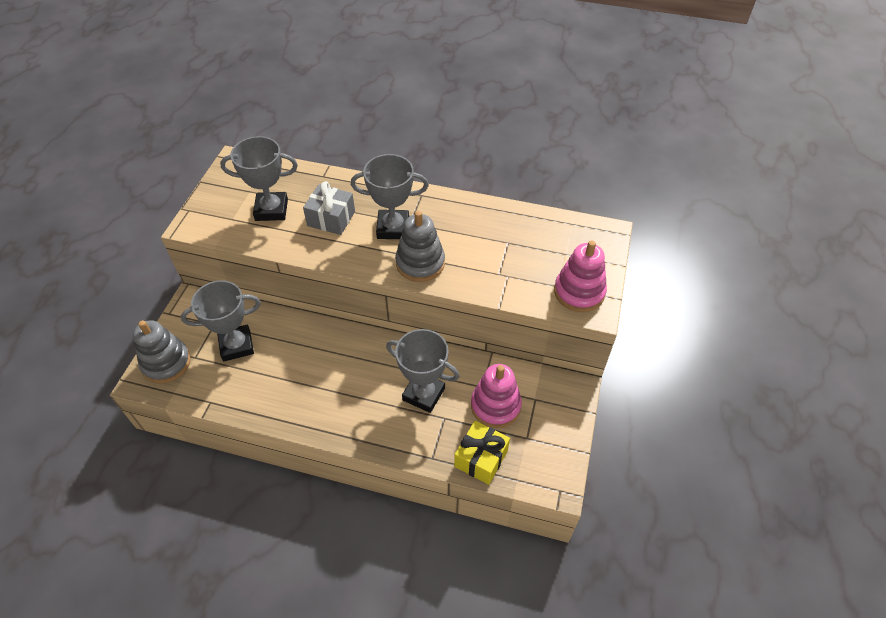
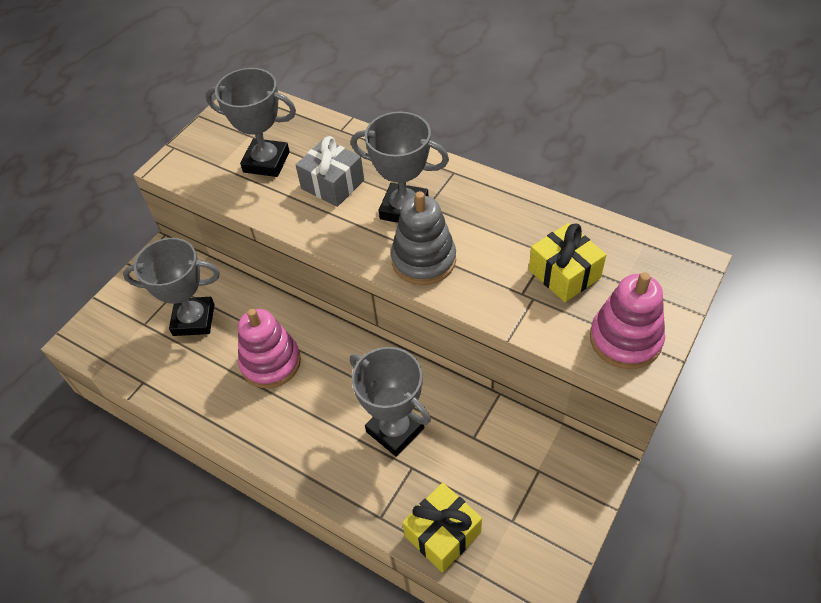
camera: 20 degrees right, 0 degrees up
(166, 363) = (111, 324): grey stacking toy -> none
(495, 405) = (483, 467): pink stacking toy -> pink stacking toy (271, 362)
(524, 255) = (564, 274): none -> yellow gift

